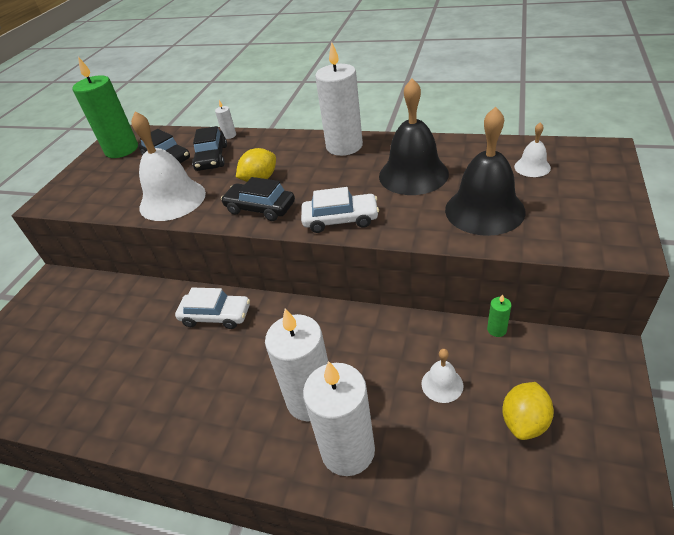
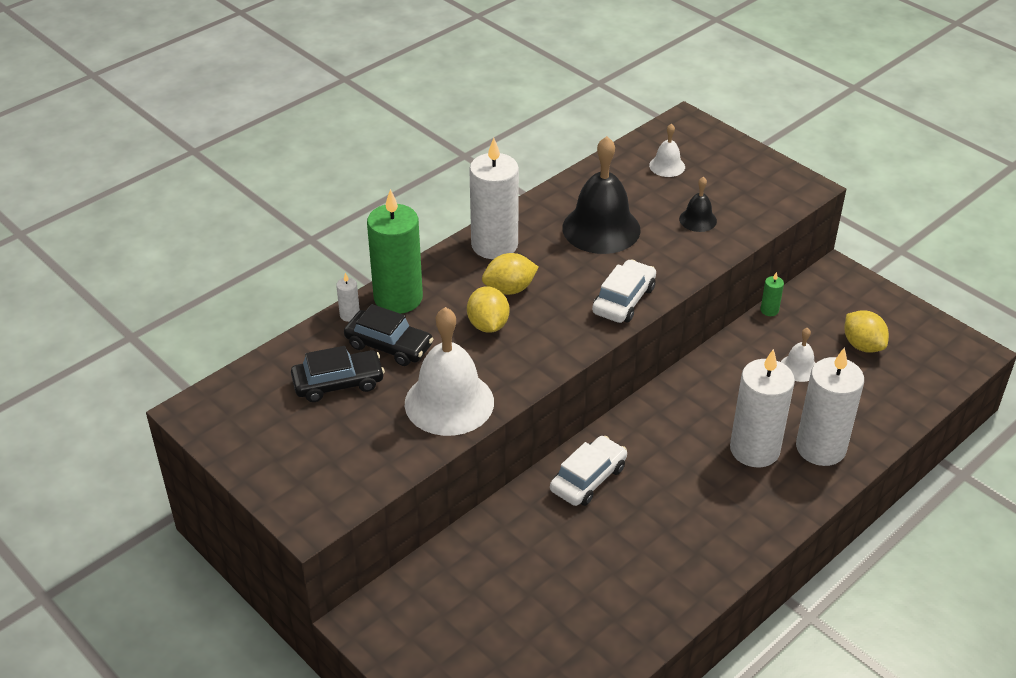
camera: 65 degrees left, 0 degrees up
(122, 150) = (251, 419): green candle -> green candle (398, 298)
(260, 208) = (545, 343): black car -> none
(304, 171) = (509, 289): none -> yellow lemon
(484, 210) = (698, 220): black bell -> black bell, size x0.48

